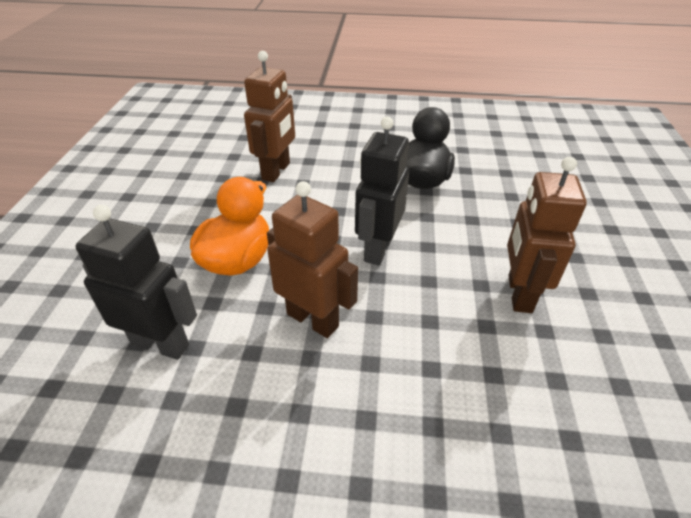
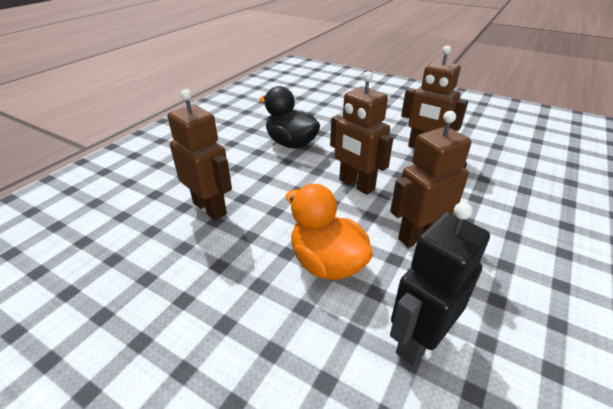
camera: 65 degrees left, 5 degrees down
(377, 249) = (356, 185): black robot -> brown robot

